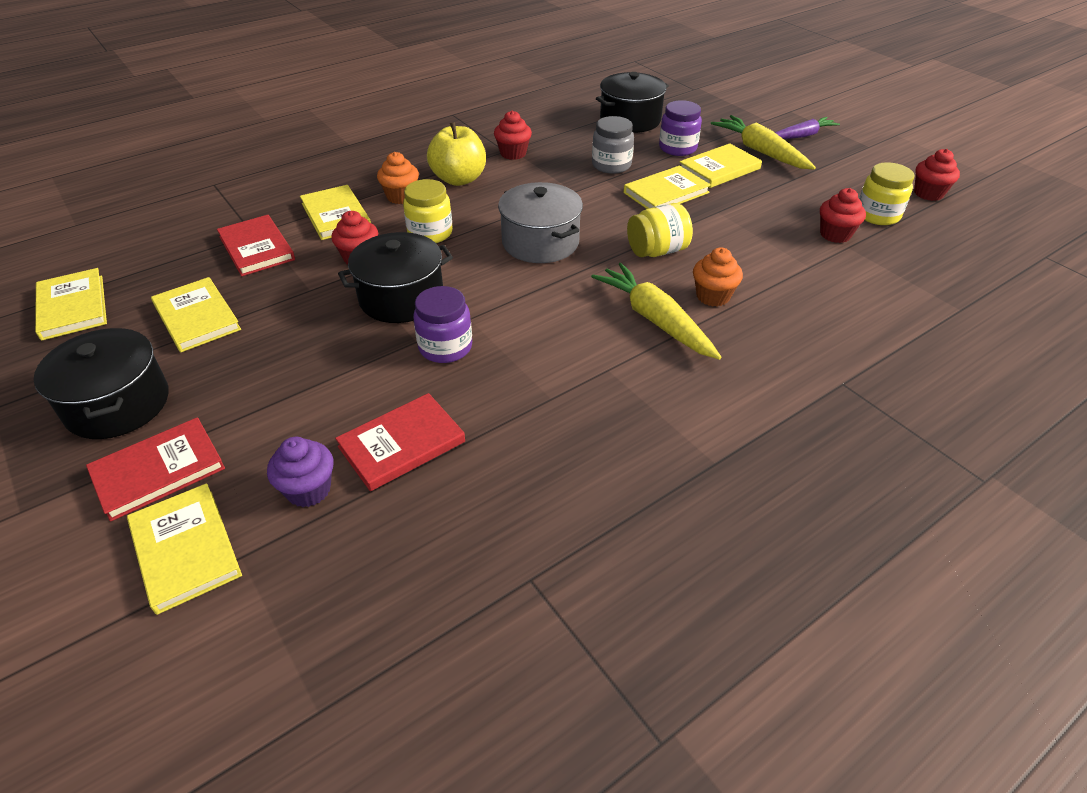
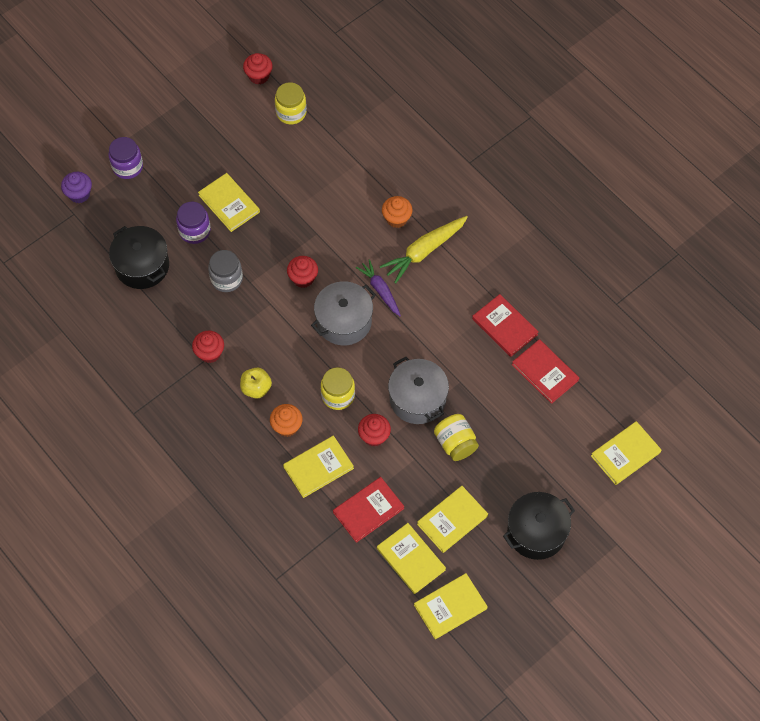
camera: 95 degrees left, 20 degrees up
(158, 471) = (581, 487): red book -> red book (504, 327)
(308, 490) = (582, 409): purple cupcake -> purple cupcake (79, 194)
(401, 298) = (417, 399): black pot -> grey pot
(445, 347) = (464, 364): purple jar -> purple jar (127, 167)
(459, 179) = (256, 388): yellow apple -> yellow apple, size x0.66
(657, 251) = (348, 249): yellow jar -> yellow jar (455, 443)
(666, 192) = (268, 241): yellow book -> yellow book (410, 559)
(760, 151) = (198, 173): yellow carrot -> none
(802, 135) = (168, 140): purple carrot -> purple carrot (380, 290)
(835, 234) = (318, 142): red cupcake -> red cupcake (303, 278)

